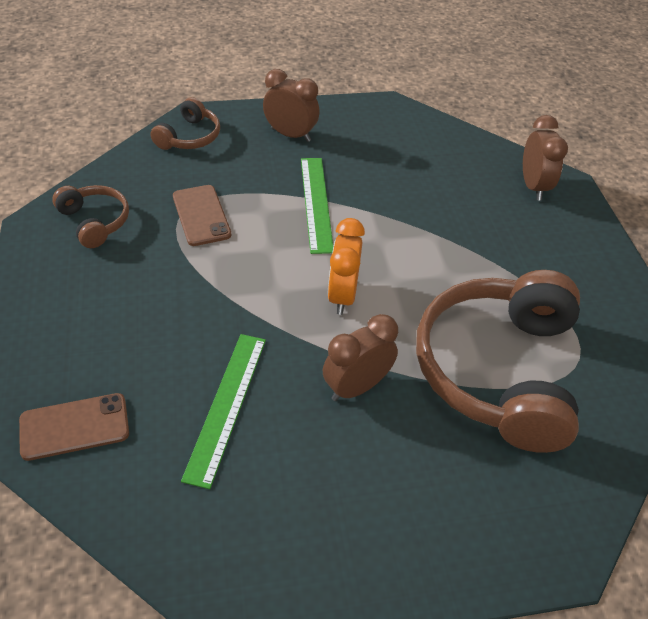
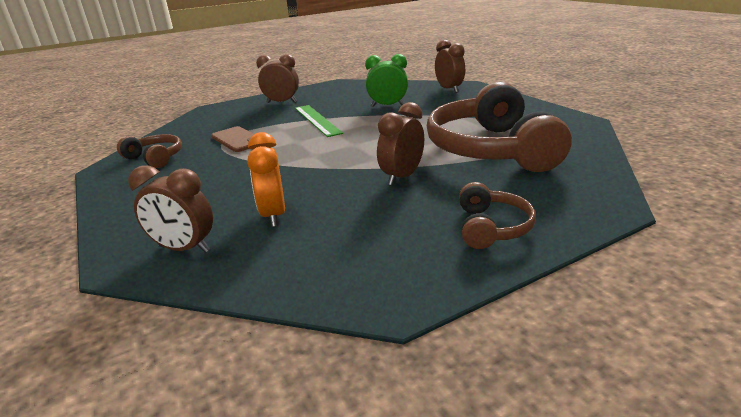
camera: 15 degrees left, 20 degrees down
(74, 426) = (184, 249): brown phone -> brown clock
(189, 137) = (211, 115): brown headphones -> brown headphones (491, 227)
(226, 406) = (309, 208): green ruler -> none
(342, 295) = (361, 146): orange clock -> orange clock (273, 215)
(425, 200) = (387, 105): none -> green clock

